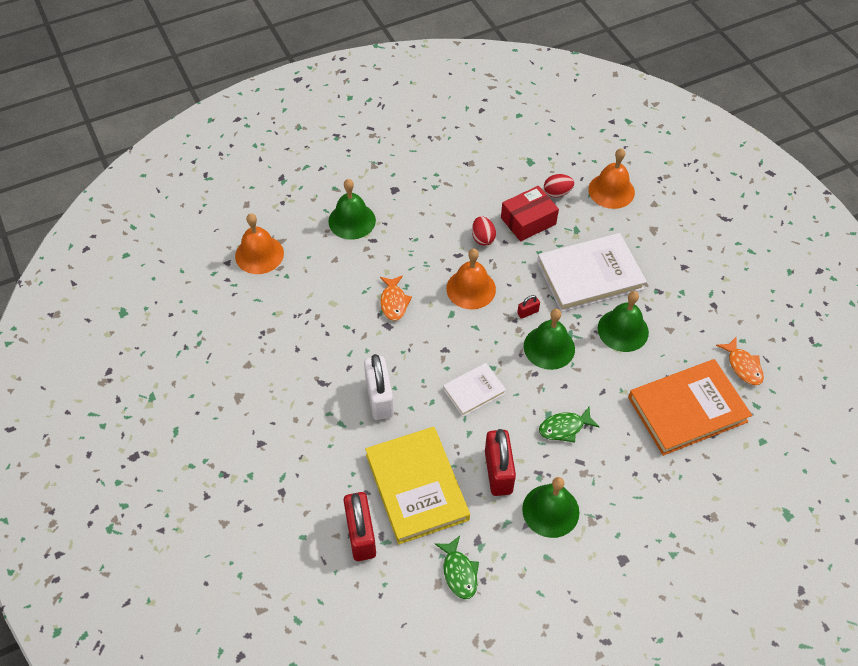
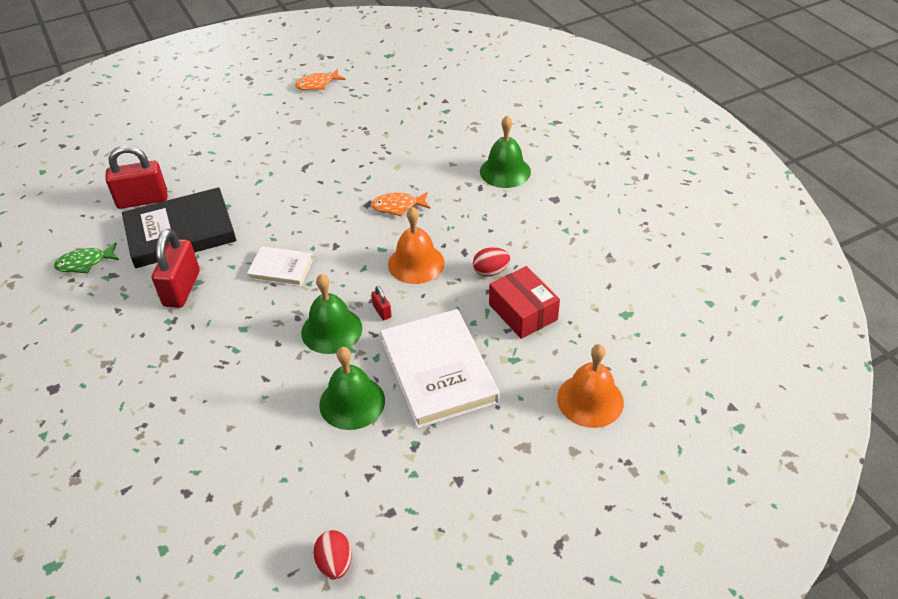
camera: 90 degrees right, 10 degrees down
(259, 254) = (455, 117): orange bell -> none
(379, 398) = (282, 203): white padlock -> none
(417, 487) = (180, 232): yellow book -> black book
(474, 391) = (281, 268): white book -> white book turned 45 degrees counterclockwise
(498, 472) = (182, 288): red padlock -> red padlock turned 75 degrees counterclockwise
(550, 510) = (127, 329): green bell -> none
(557, 193) = (575, 341): red egg -> red egg (335, 563)
(564, 428) = (223, 342): green fish -> none
(687, 409) = (226, 464): orange book -> none
(743, 366) = (283, 539): orange fish -> orange fish (317, 84)

